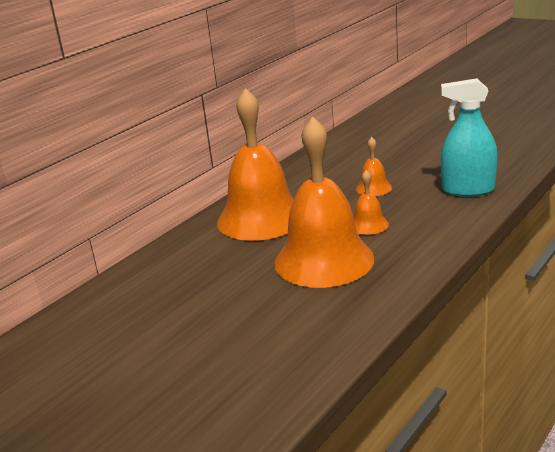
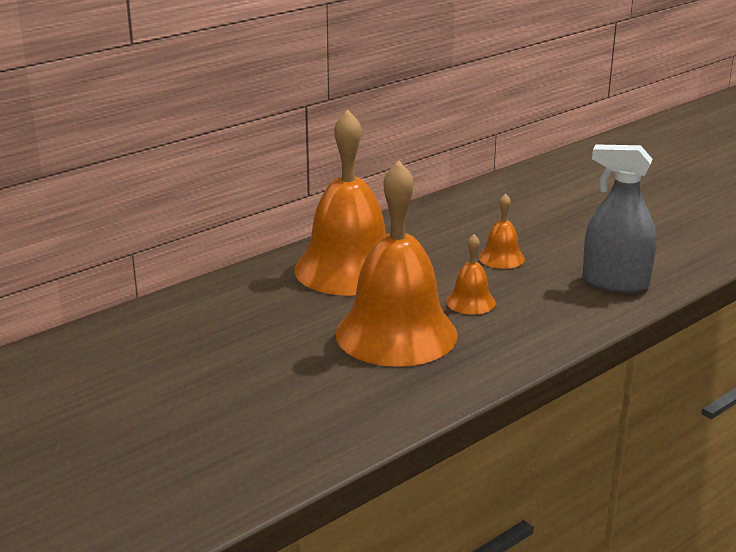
camera: 10 degrees right, 0 degrees up
(468, 190) = (615, 283): turquoise spray bottle -> grey spray bottle

